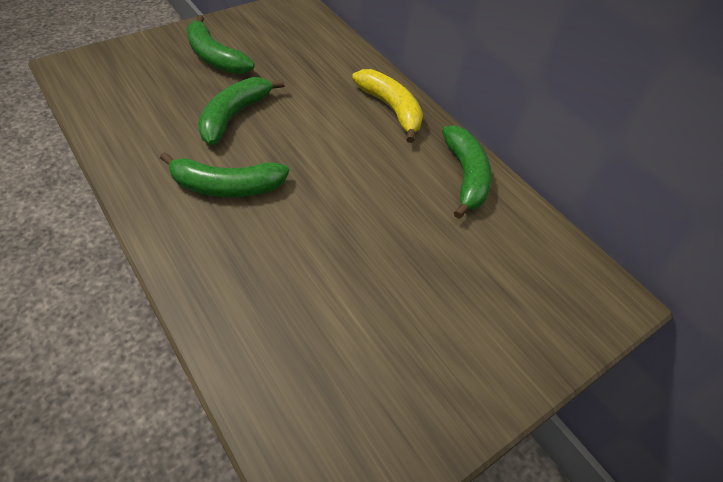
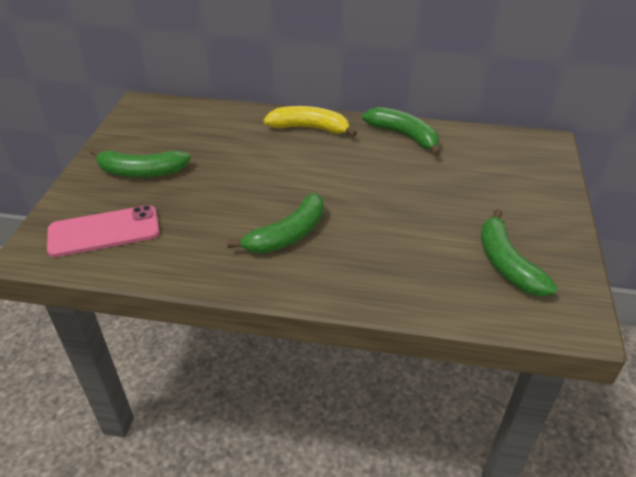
camera: 40 degrees left, 10 degrees down
(125, 84) = (104, 231): none -> pink phone
(234, 116) = (220, 196): green banana -> green banana (507, 264)

